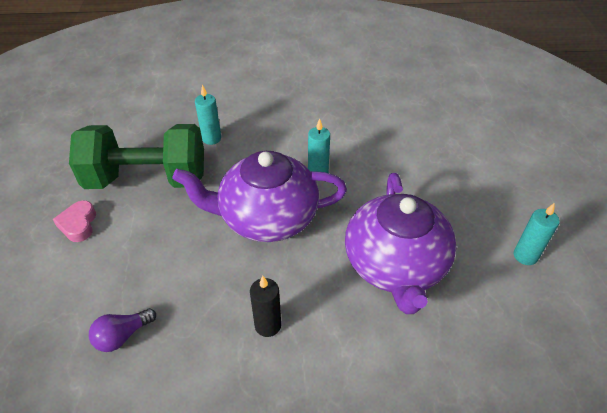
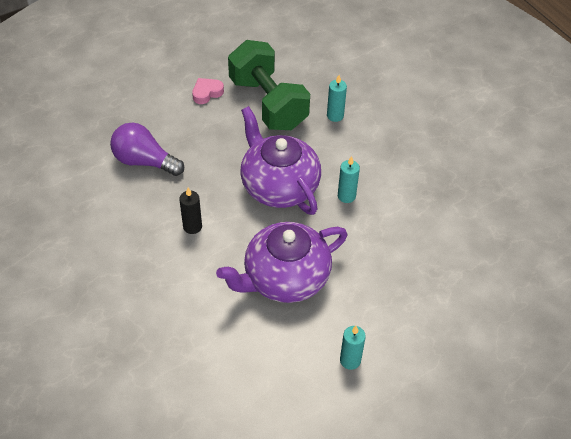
camera: 60 degrees right, 5 degrees up
(122, 336) = (144, 161): purple light bulb -> purple light bulb, size x1.77

